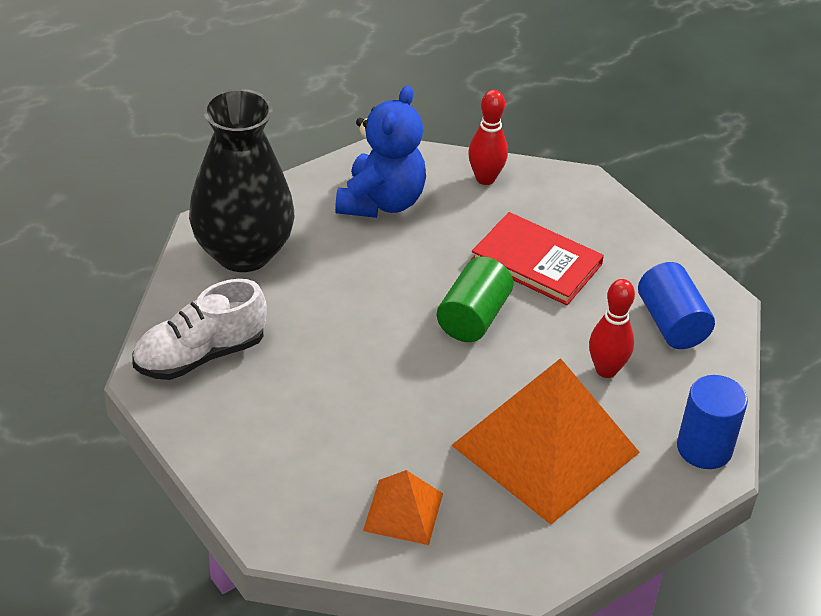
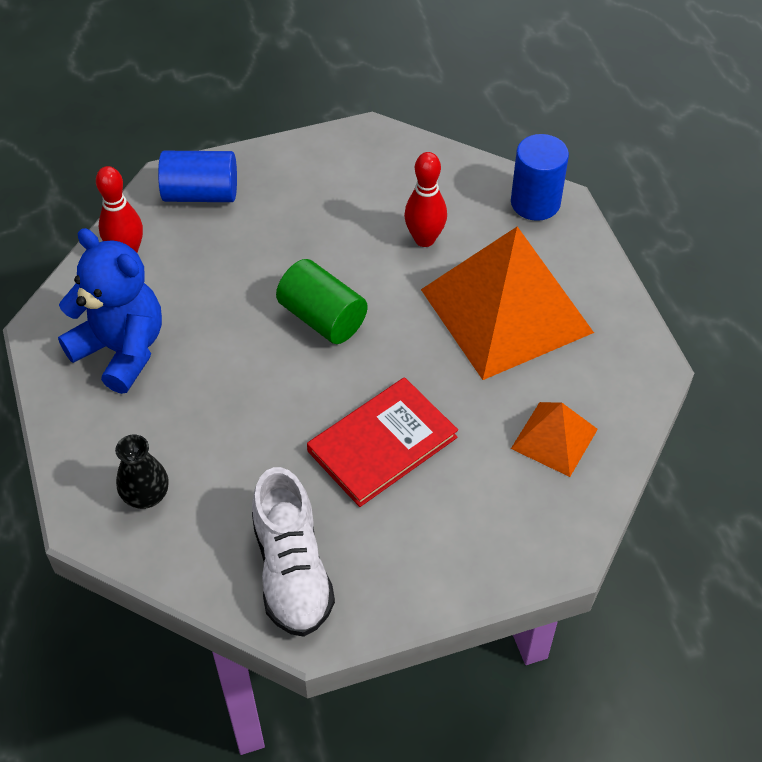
camera: 70 degrees left, 10 degrees up
(243, 252) = (146, 496): black vase -> black vase, size x0.42
(536, 262) = (266, 247): red book -> red book (382, 444)
(671, 323) = (383, 176): blue cylinder -> blue cylinder (201, 194)

